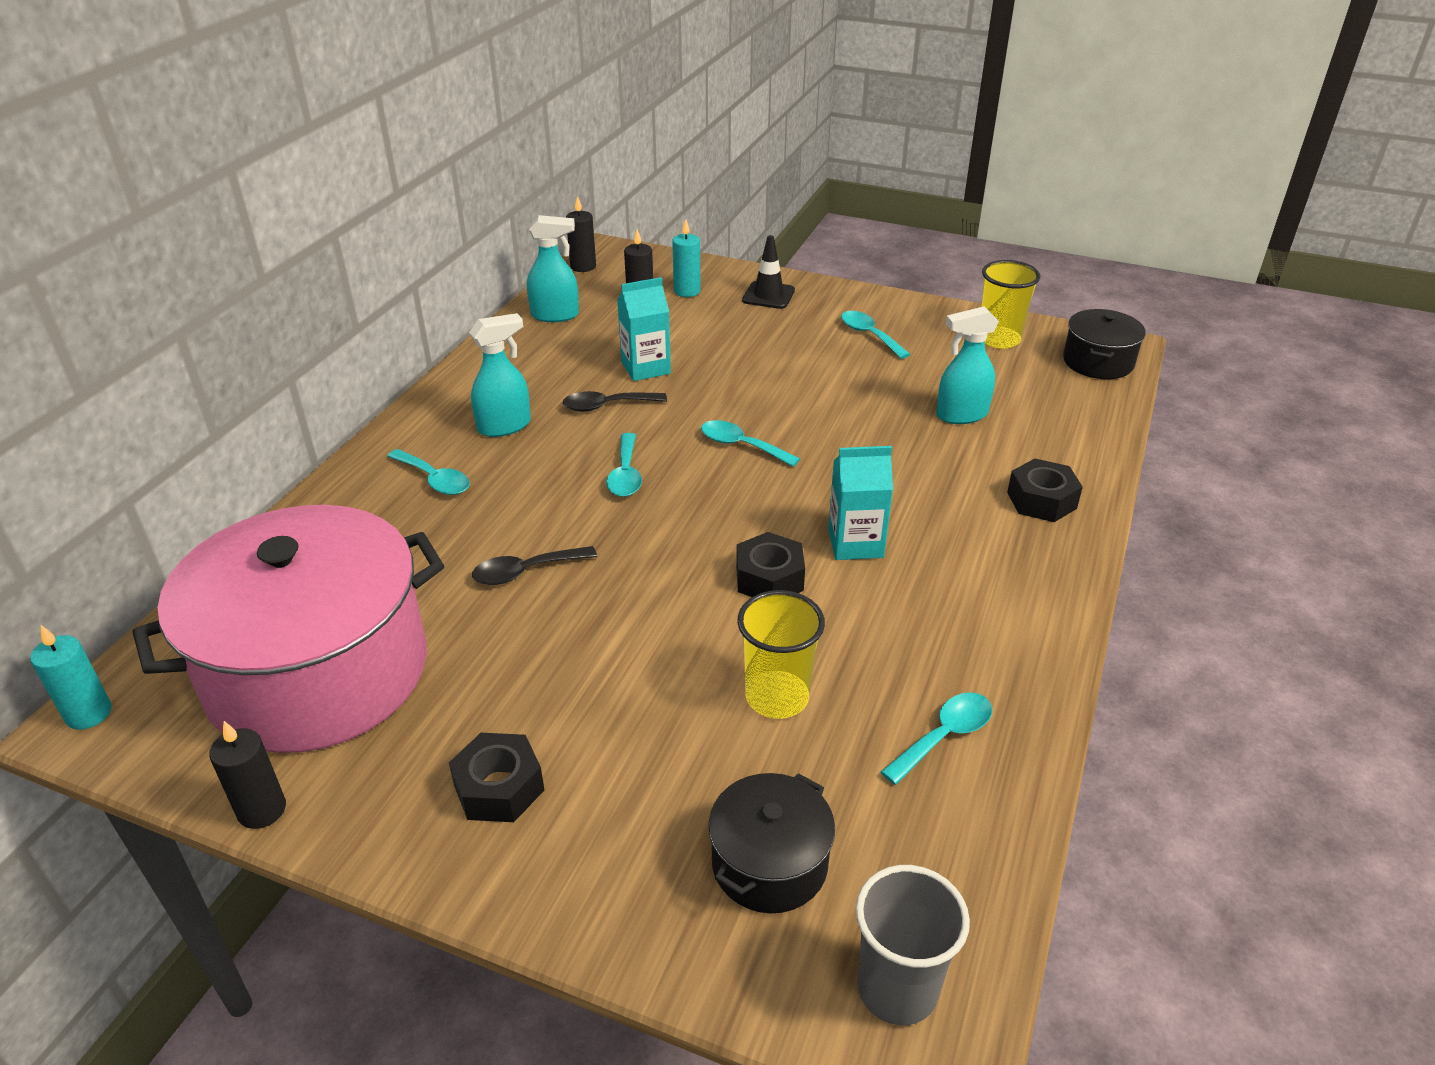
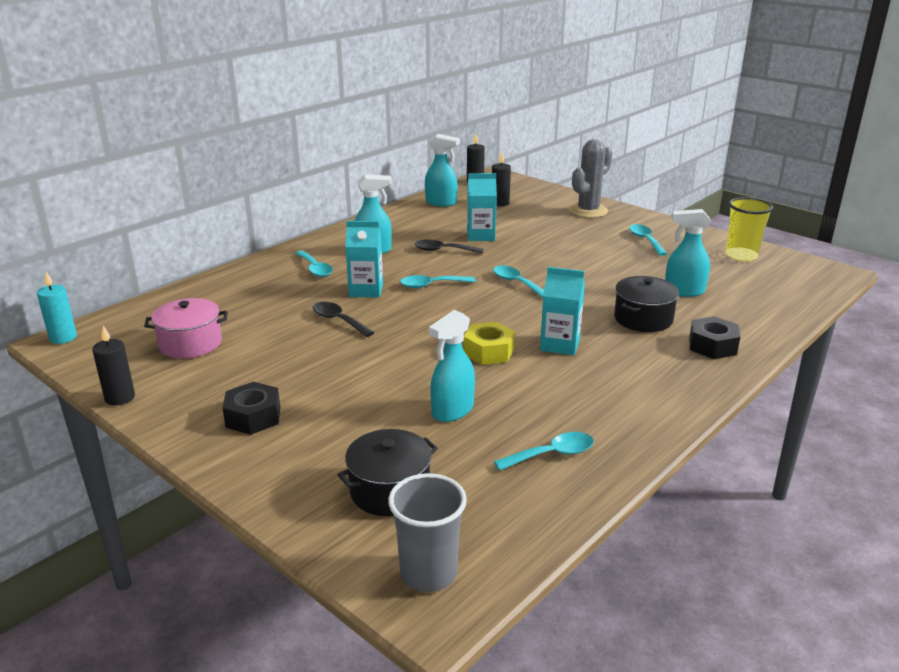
camera: 20 degrees right, 10 degrees down
(318, 672) = (190, 344): pink pot -> pink pot, size x0.45
(525, 571) = (338, 320): black spoon -> black spoon turned 45 degrees clockwise
(535, 505) = (366, 290): none -> turquoise carton
(625, 474) = (431, 285): turquoise spoon -> turquoise spoon turned 60 degrees clockwise
(687, 291) = (534, 202): turquoise candle -> none
(768, 295) = (588, 211): black traffic cone -> grey cactus
(769, 578) = (488, 351): black nut -> yellow nut
(777, 697) = (452, 411): yellow cup -> turquoise spray bottle
(1098, 362) = (811, 278): black pot -> black pot (643, 319)

